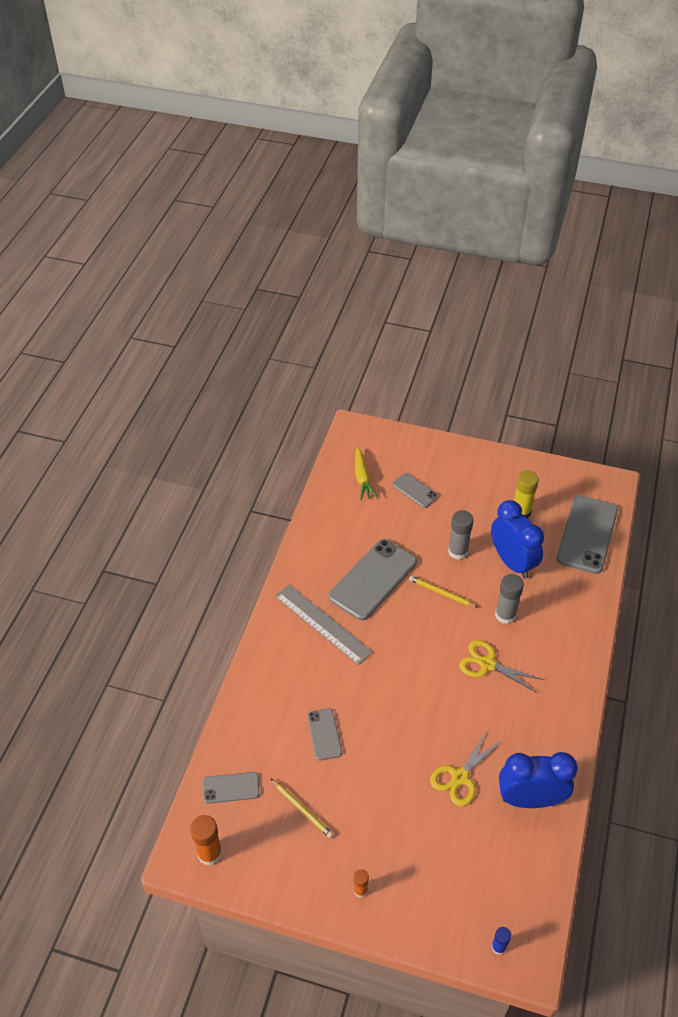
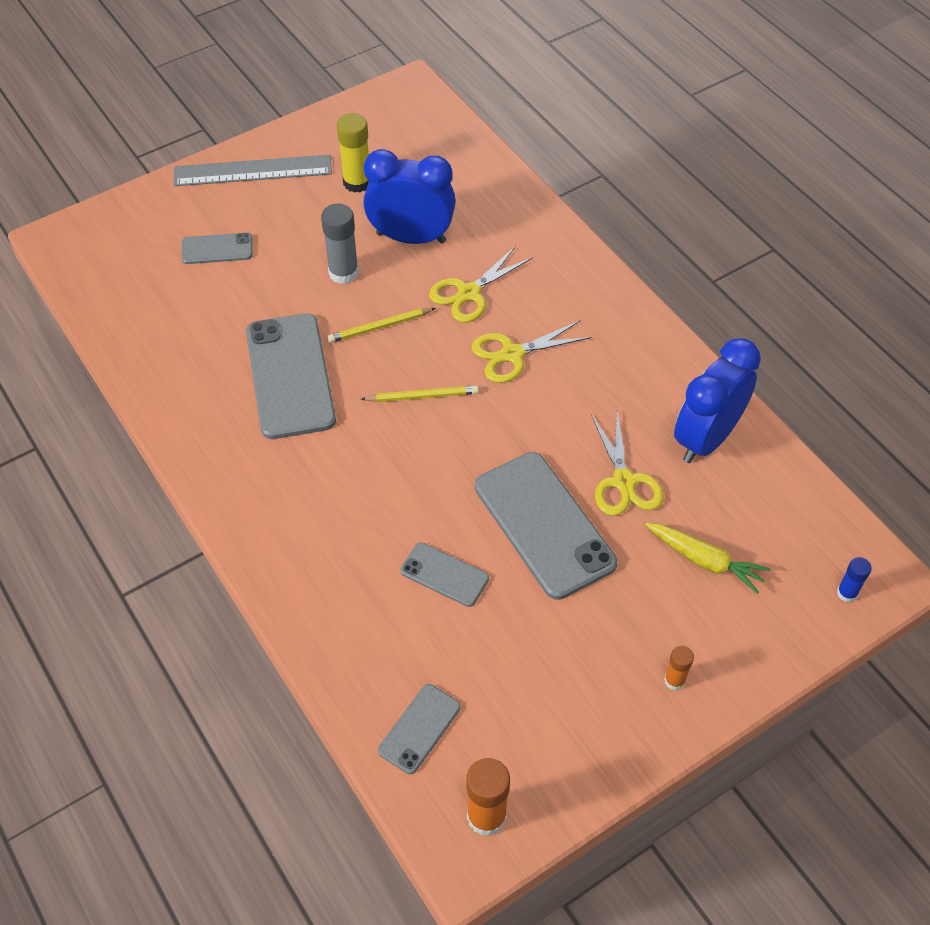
camera: 50 degrees left, 5 degrees up
(302, 809) = (520, 669): yellow pencil -> yellow pencil (422, 396)
(322, 624) = (295, 469): grey ruler -> grey ruler (253, 171)
(362, 478) = (138, 283): yellow carrot -> yellow carrot (705, 561)
(505, 615) = (469, 293): grey glue stick -> yellow scissors
(587, 534) = (447, 153): grey phone -> grey phone (544, 525)

